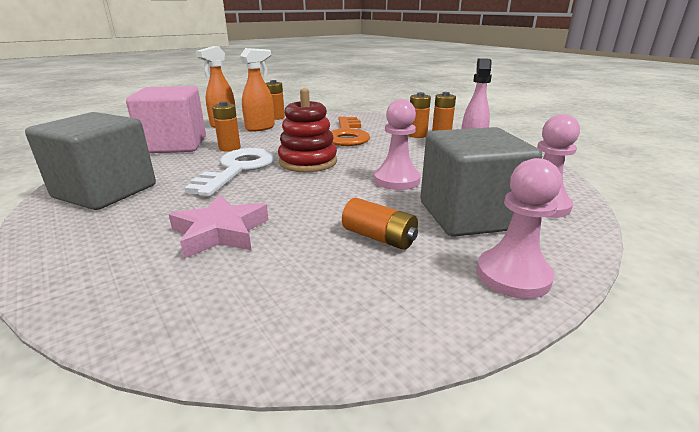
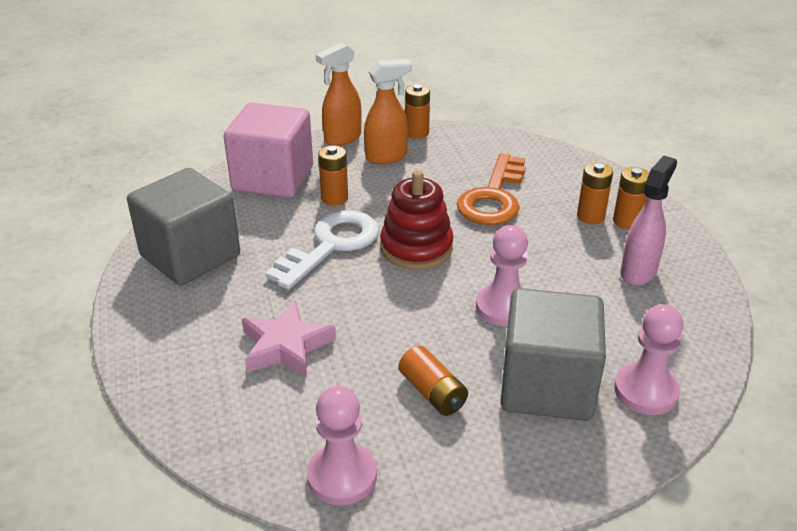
camera: 20 degrees right, 10 degrees up
(513, 275) = (530, 473): pink pawn -> pink pawn (342, 476)

